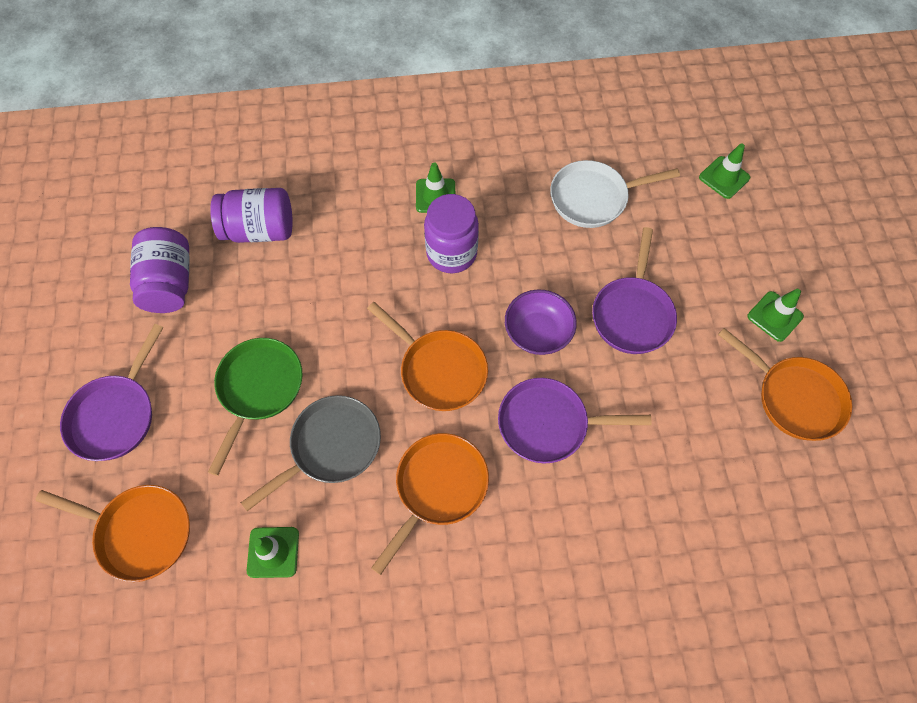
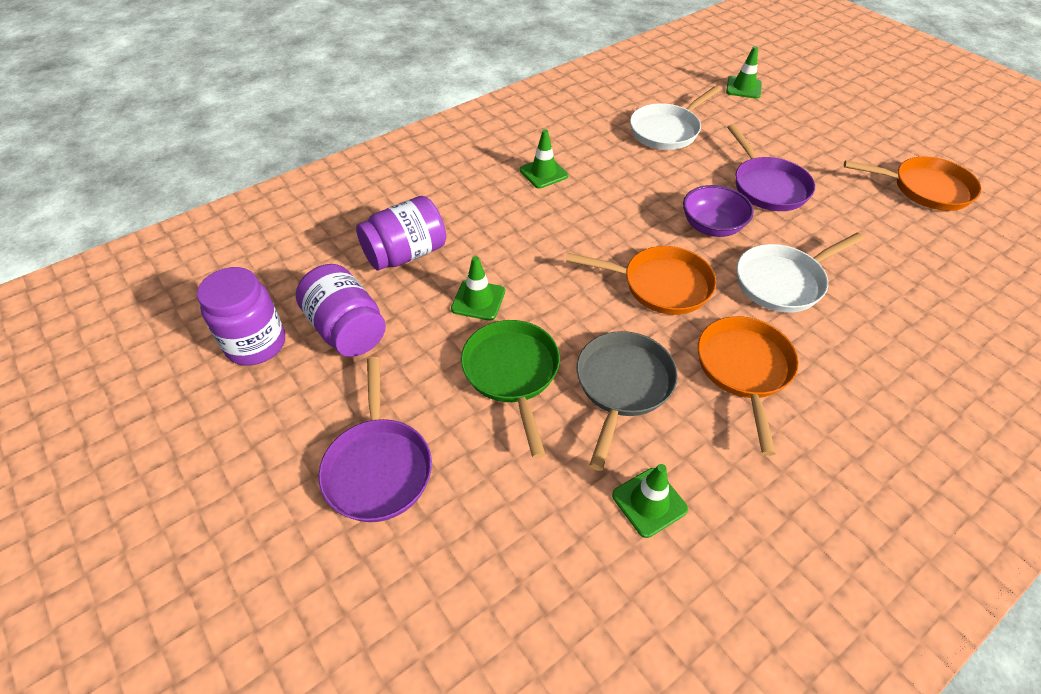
camera: 30 degrees left, 15 degrees down
(140, 532) = (495, 563): orange pan -> none
(451, 253) = (593, 204): purple jar -> purple jar (256, 344)
(549, 424) = (783, 282): purple pan -> white pan
(775, 316) = (861, 149): green traffic cone -> green traffic cone (478, 300)

